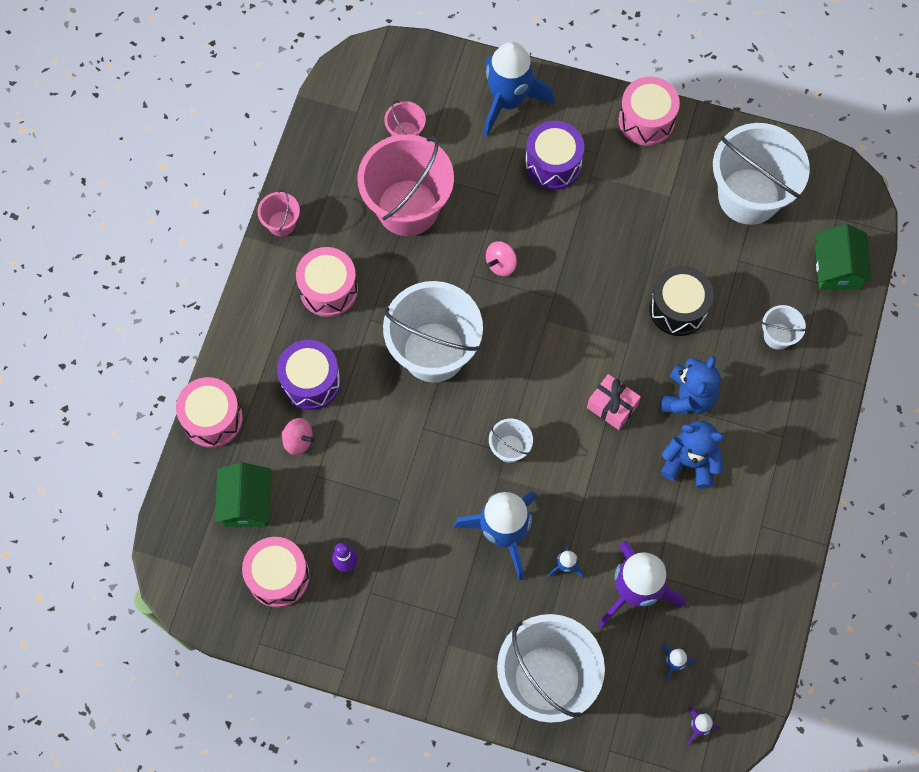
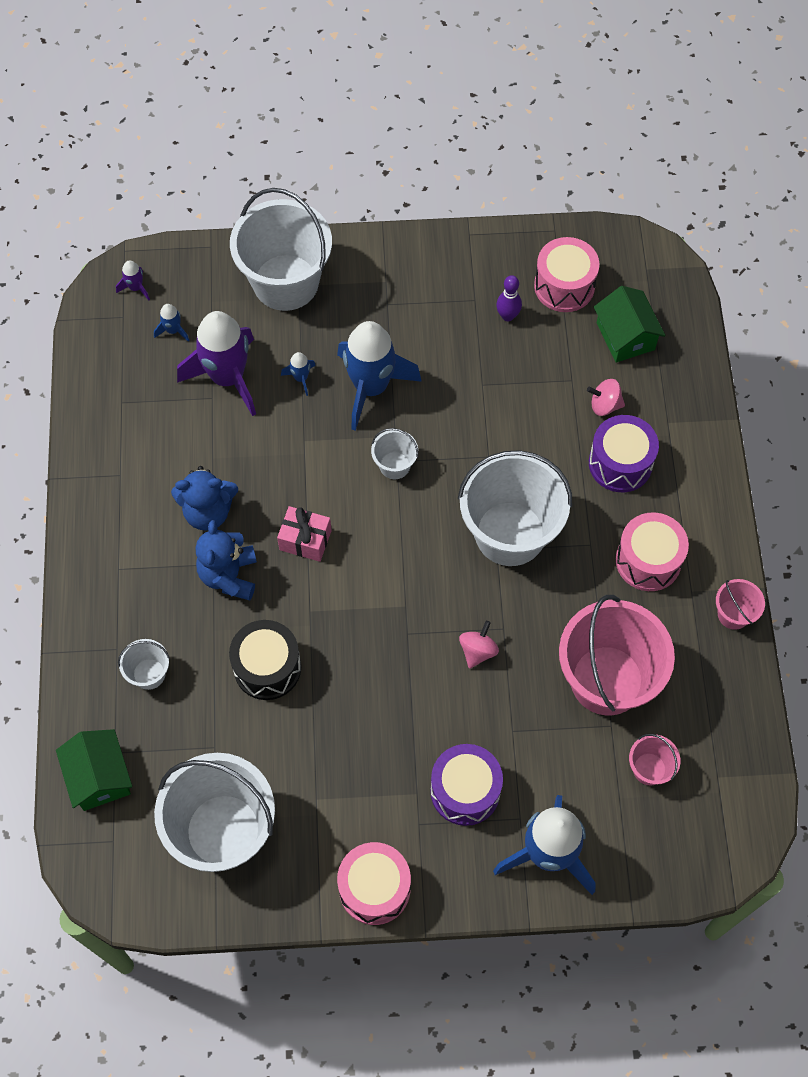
camera: 160 degrees right, 5 degrees down
(212, 418) = (697, 398): pink drum -> none

